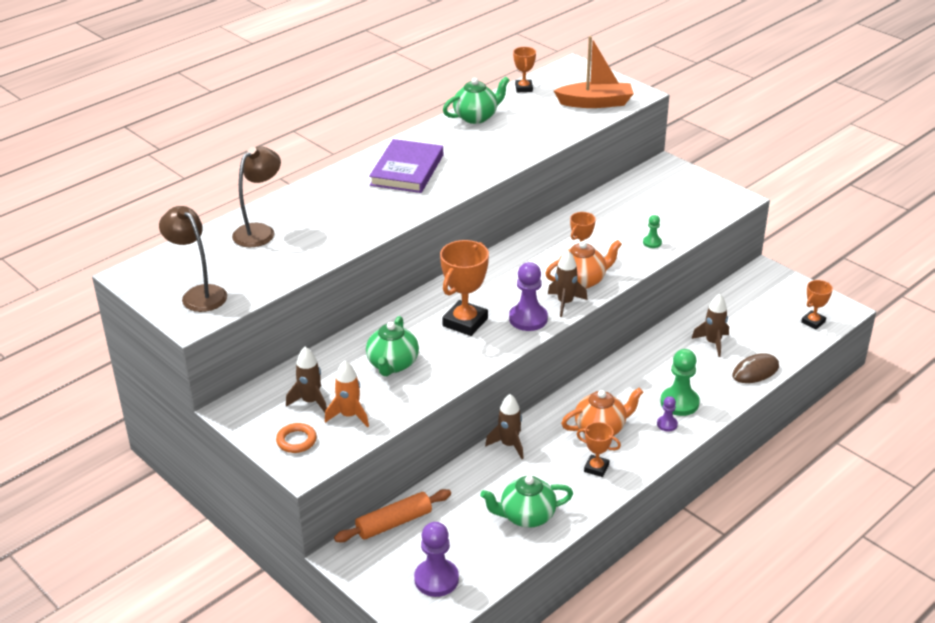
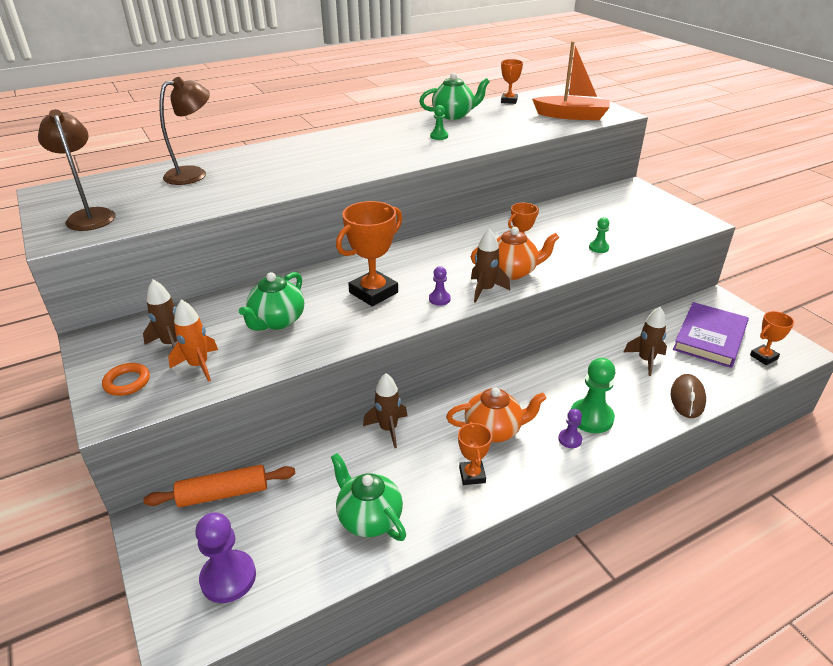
camera: 15 degrees right, 0 degrees up
(407, 170) = (364, 144): purple book -> purple book (709, 338)
(475, 149) = (439, 136): none -> green pawn
(526, 516) = (369, 518): green teapot -> green teapot turned 45 degrees clockwise
(528, 319) = (439, 299): purple pawn -> purple pawn, size x0.52
(596, 468) = (472, 475): orange trophy -> orange trophy turned 45 degrees clockwise
(755, 371) = (687, 398): brown mouse -> brown mouse turned 60 degrees counterclockwise

